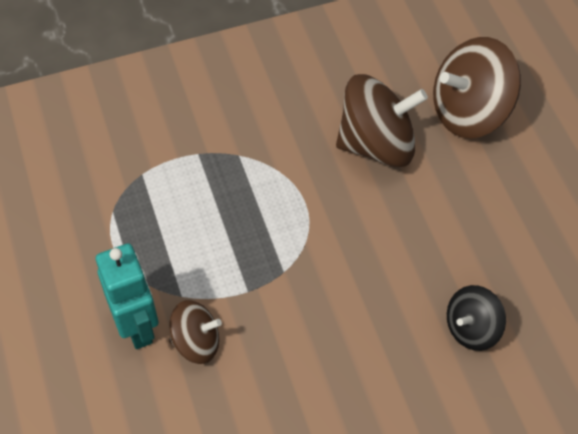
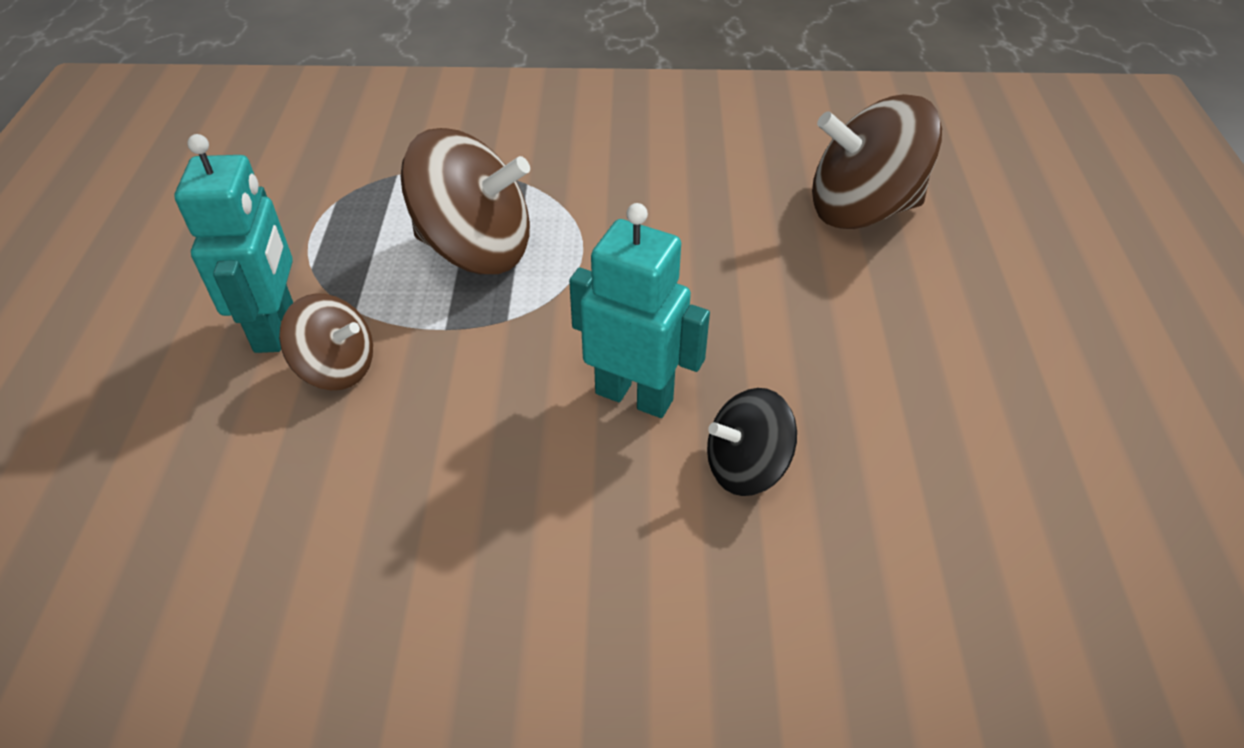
camera: 20 degrees right, 10 degrees down
(377, 144) = (714, 213): brown spinning top -> brown spinning top (475, 249)
(388, 302) = (634, 396): none -> turquoise robot

